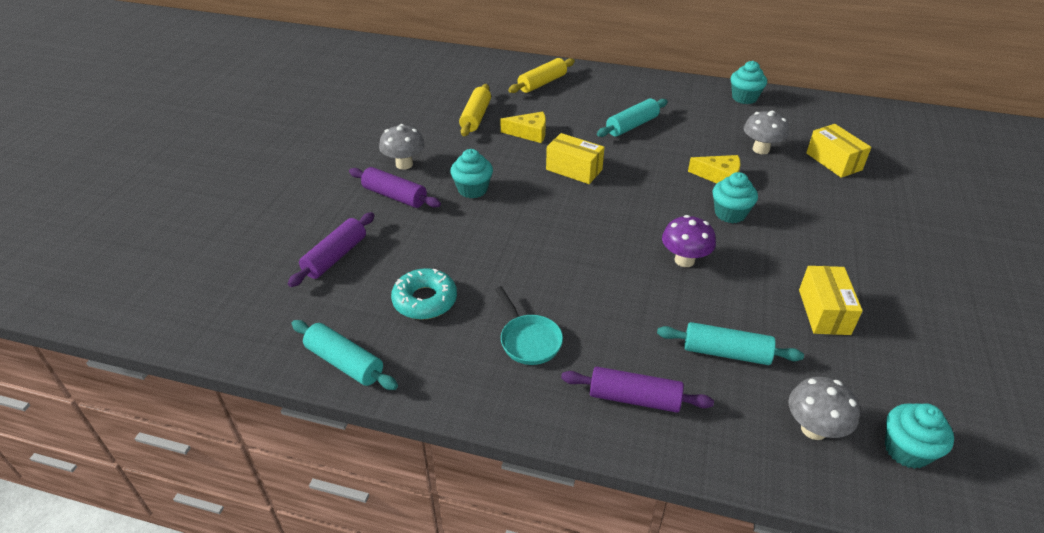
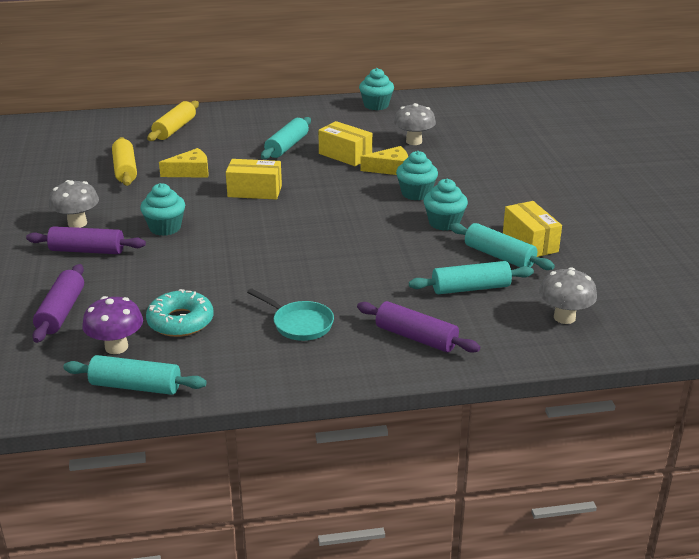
camera: 25 degrees left, 10 degrees down
(634, 398) = (416, 337): purple rolling pin -> purple rolling pin turned 45 degrees clockwise
(684, 260) = (398, 235): purple mushroom -> purple mushroom (116, 347)
(779, 320) = (499, 256): none -> turquoise rolling pin
(834, 161) = (479, 138): yellow box -> yellow box (345, 155)
(906, 450) = (635, 311): turquoise cupcake -> turquoise cupcake (444, 223)

